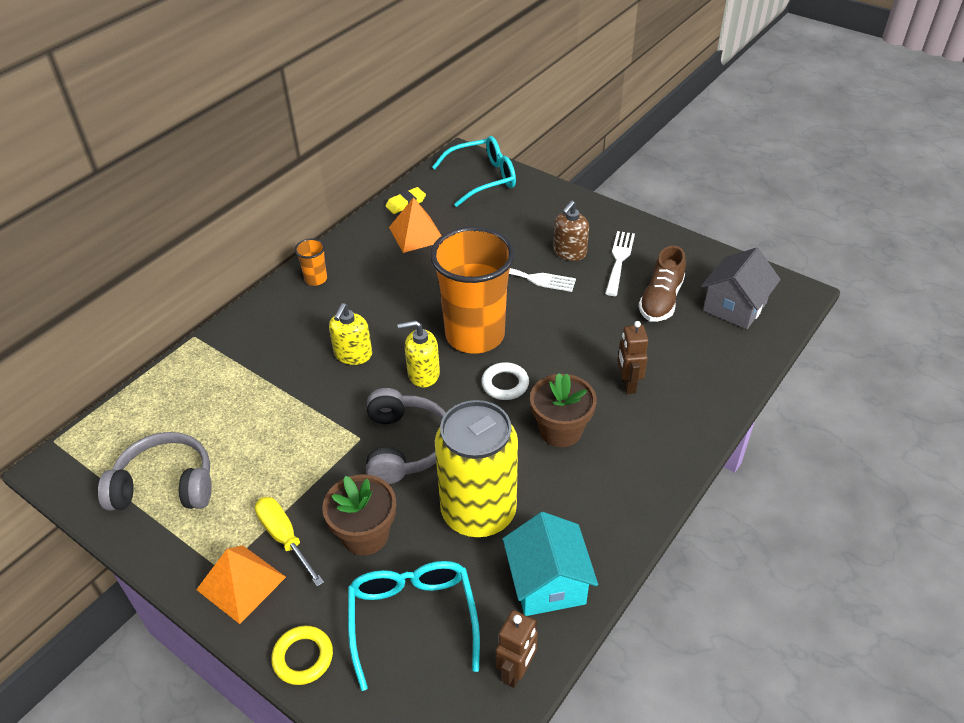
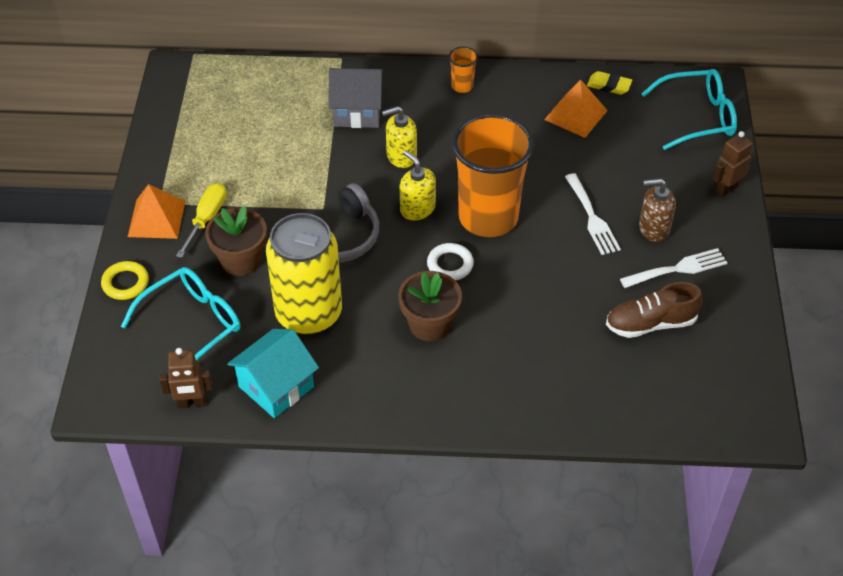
camera: 55 degrees right, 5 degrees up
(165, 485) = (202, 132): grey headphones -> none
(483, 178) = (697, 117): turquoise glasses -> turquoise glasses turned 45 degrees counterclockwise
(627, 384) = (520, 346): brown robot -> brown robot (726, 189)
(734, 307) = (694, 383): grey house -> grey house (357, 111)

